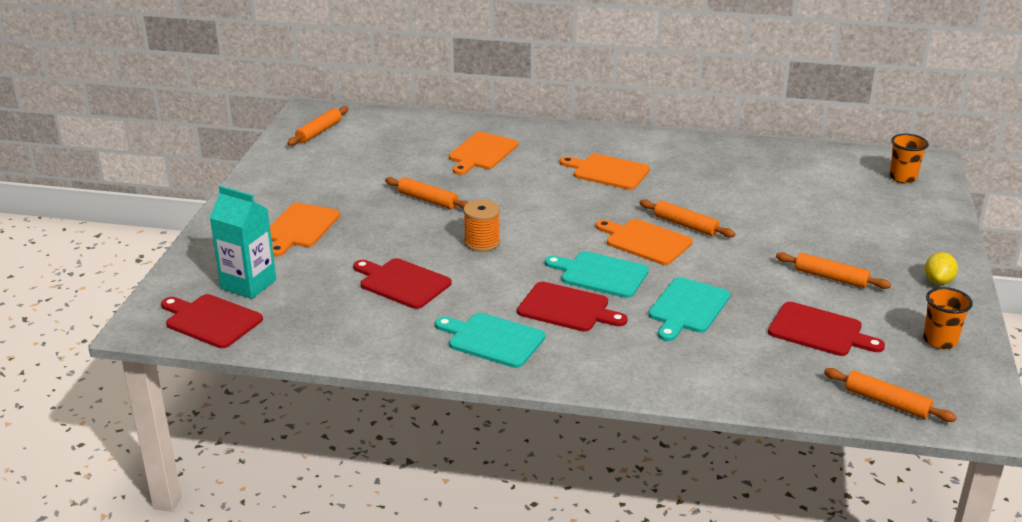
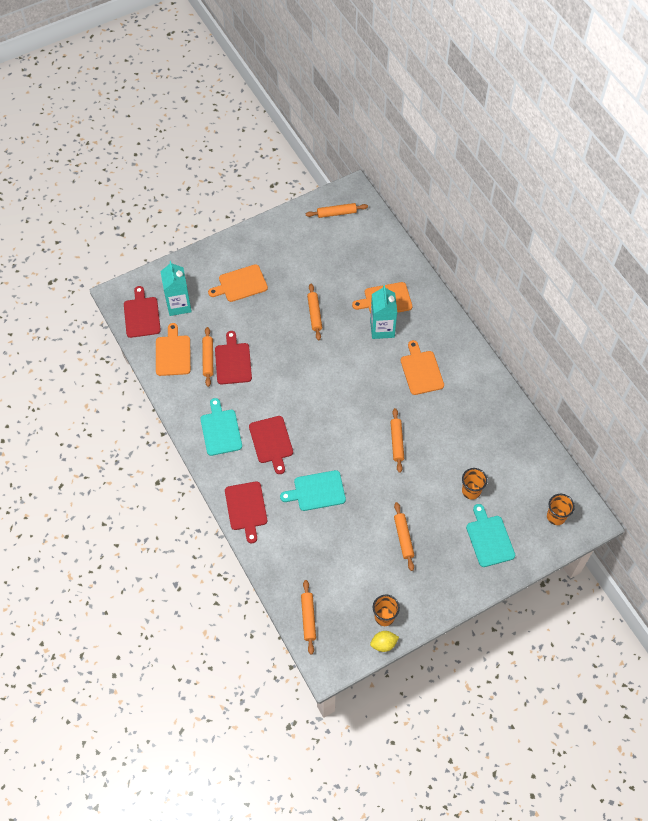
camera: 50 degrees right, 30 degrees up
(367, 299) = (208, 359): none -> orange rolling pin
(482, 242) = (296, 366): orange spool -> none
(516, 170) = (382, 328): none -> turquoise carton
(600, 274) = (314, 435): turquoise cutting board -> turquoise cutting board (489, 538)
(645, 241) = (363, 434): orange cutting board -> orange cutting board (173, 353)
(812, 209) = (471, 491): none -> orange cup
(819, 331) = (346, 559): red cutting board -> red cutting board (246, 508)
(938, 281) = (445, 589): yellow lemon -> yellow lemon (383, 644)

